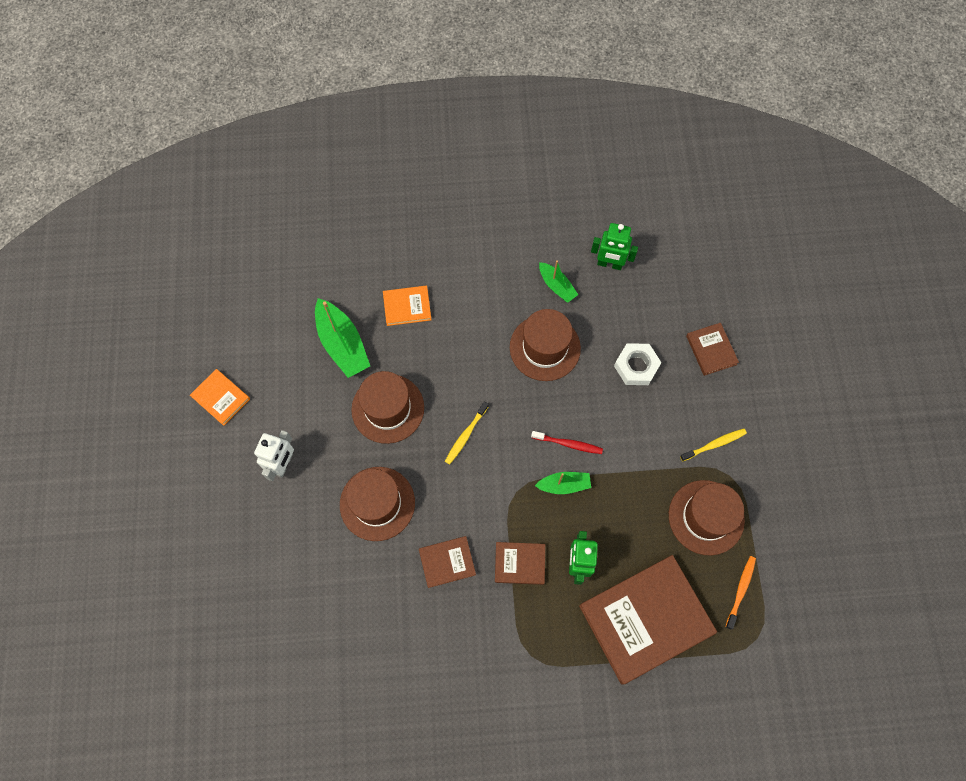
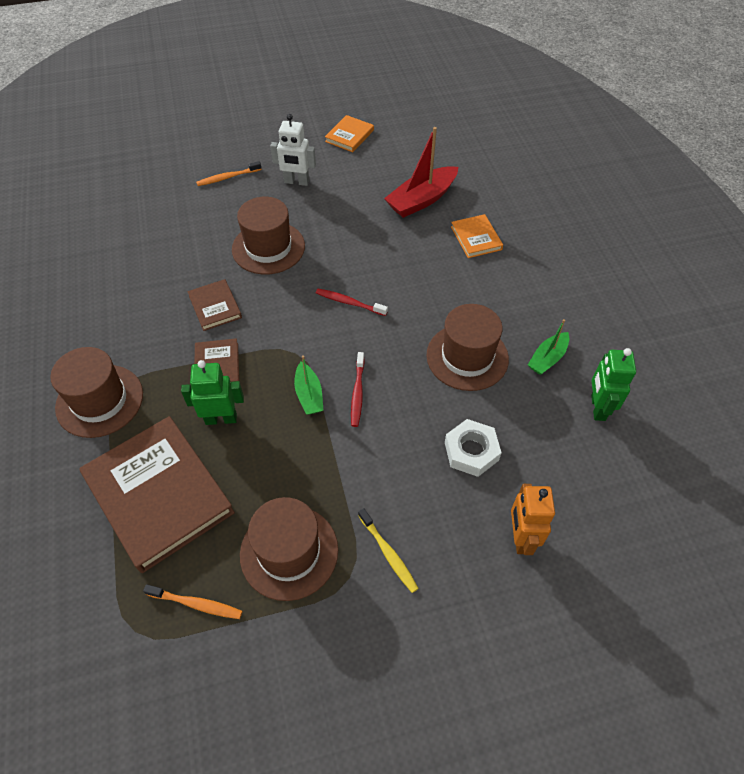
camera: 80 degrees right, 15 degrees down
(257, 538) = (227, 177): none -> orange toothbrush
(342, 344) = (421, 200): green boat -> red boat
(388, 408) = (364, 240): brown hat -> brown hat (99, 400)
(466, 435) = (349, 303): yellow toothbrush -> red toothbrush
(711, 350) = (520, 538): brown book -> orange robot

